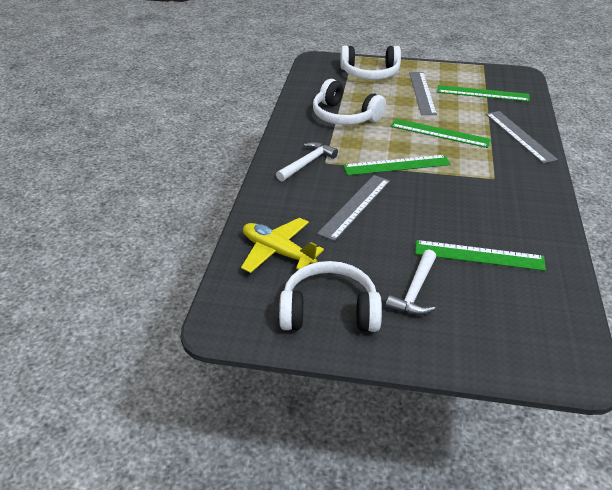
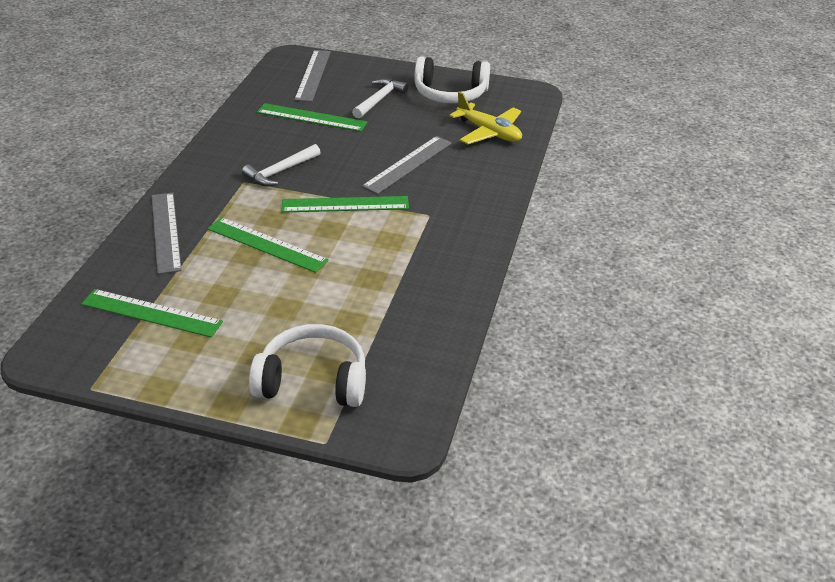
camera: 175 degrees left, 0 degrees up
(307, 163) = (451, 215): white hammer -> white hammer (280, 172)
(344, 116) = (386, 284): white headphones -> none
(422, 93) = (247, 323): grey ruler -> grey ruler (313, 75)

